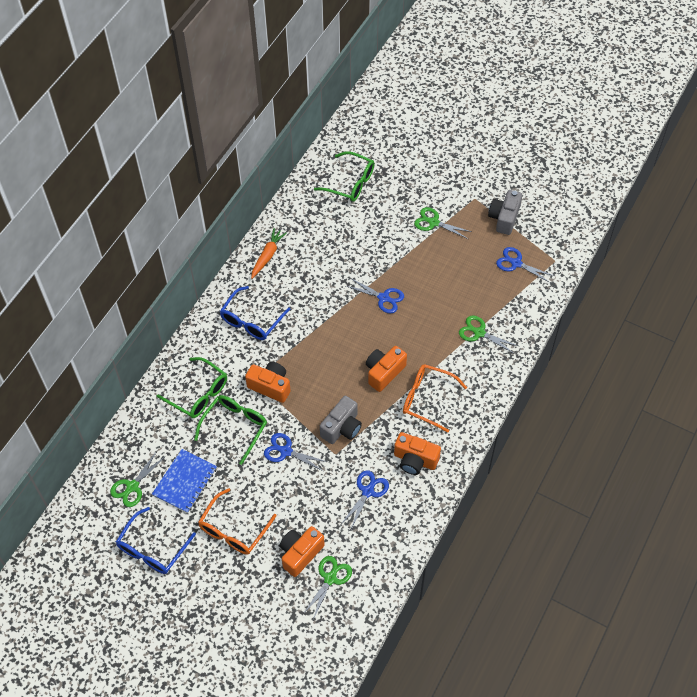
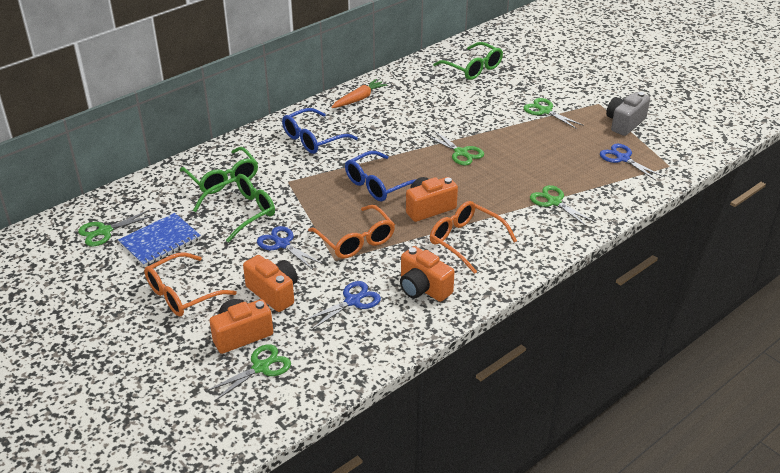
camera: 20 degrees right, 20 degrees down
(152, 549) = (86, 286): blue glasses -> blue glasses (378, 185)
(270, 386) = (300, 190): orange camera -> orange camera (274, 293)
(342, 427) = (356, 240): grey camera -> orange glasses
(383, 298) = (461, 153): blue scissors -> green scissors

